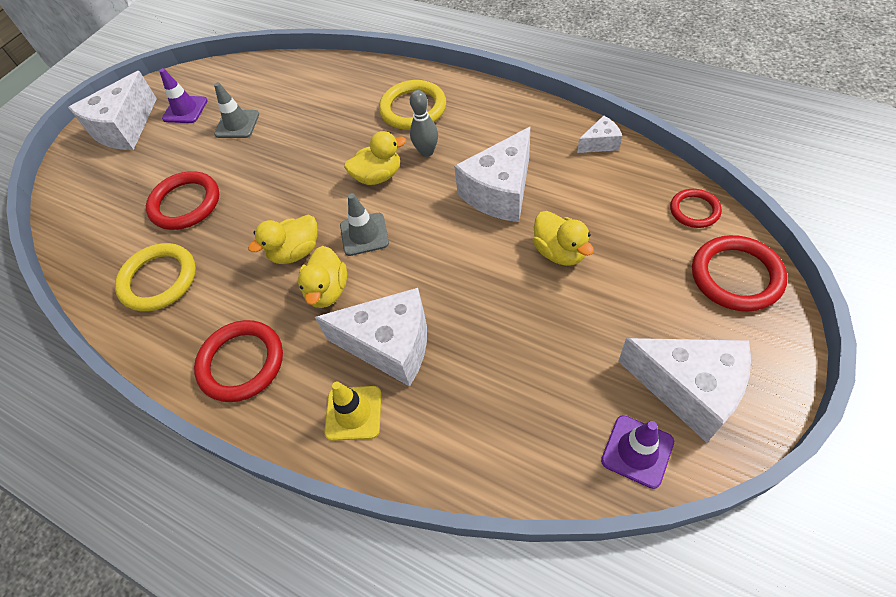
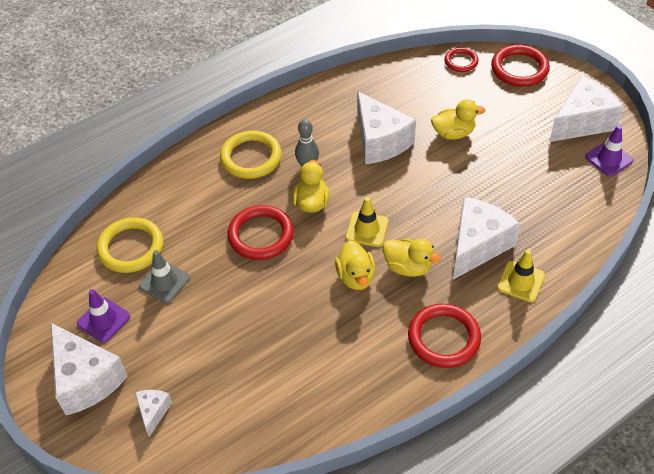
camera: 70 degrees left, 5 degrees down
(159, 280) = (322, 381): yellow ring -> yellow ring (131, 248)
(185, 204) = (242, 344): red ring -> red ring (261, 235)
(364, 234) = (367, 229): grey traffic cone -> yellow traffic cone
(600, 143) = (373, 75): white cheese -> white cheese (153, 412)

